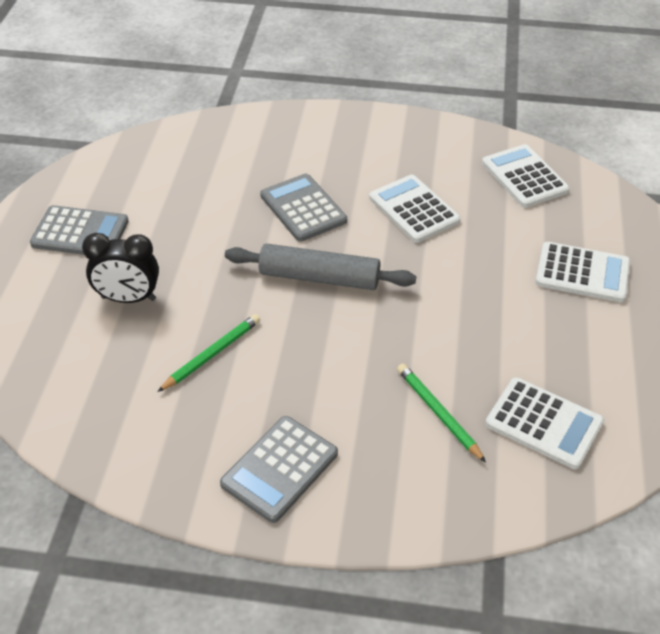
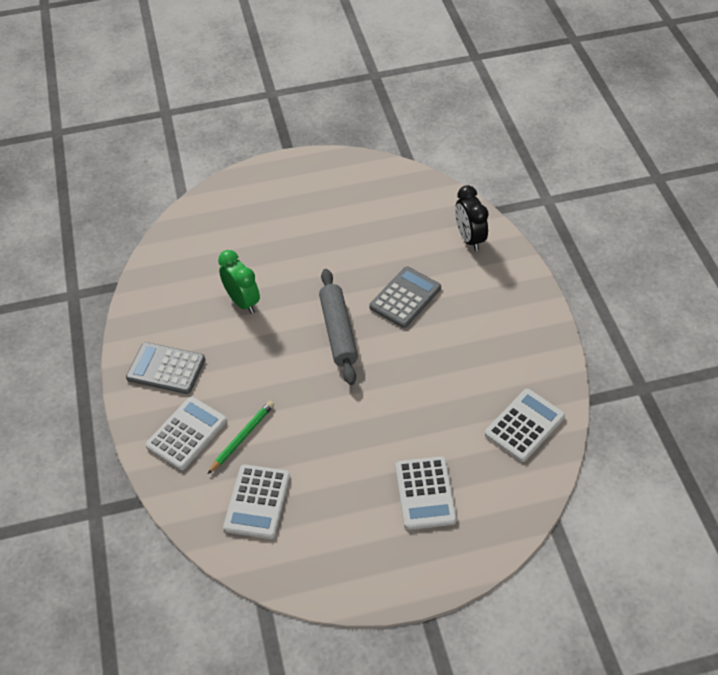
camera: 70 degrees right, 5 degrees up
(80, 233) = (318, 194): grey calculator -> none
(128, 298) = (271, 242): black clock -> black clock (469, 239)
(212, 354) = (243, 301): green pencil -> green clock
(414, 209) = (441, 363): white calculator -> white calculator (187, 433)

